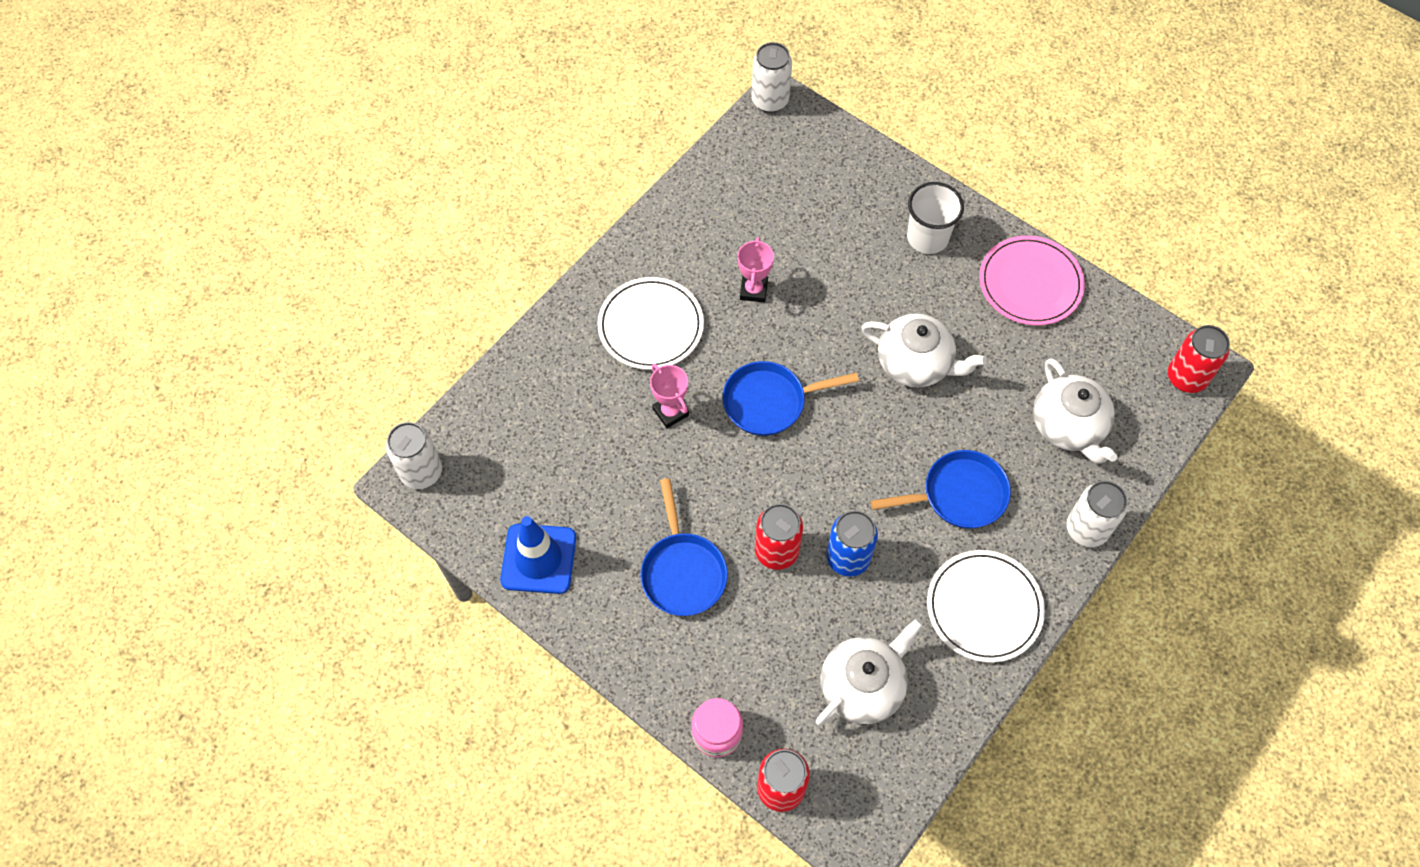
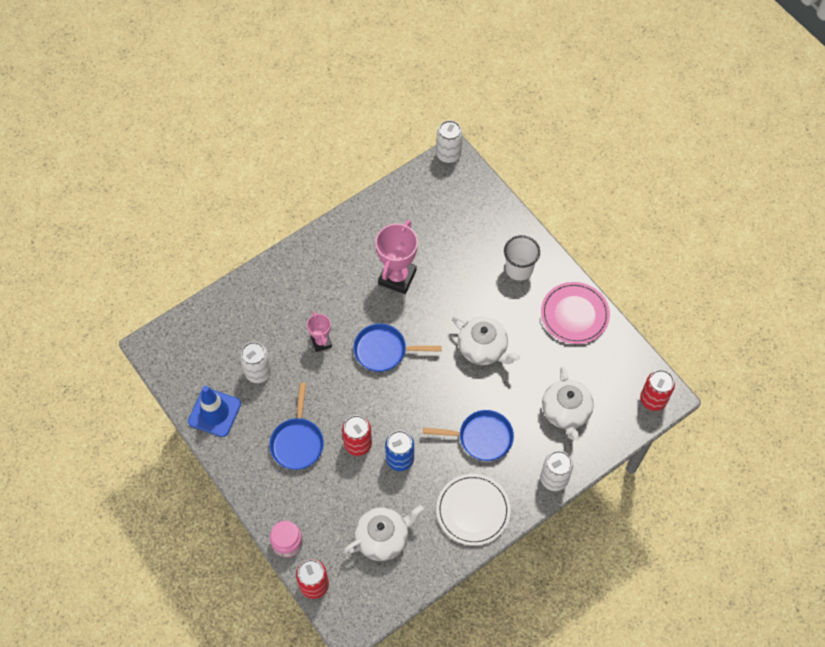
camera: 15 degrees right, 0 degrees up
(421, 472) = (161, 342): white can -> white can (258, 372)
(650, 326) = (326, 285): white plate -> none
(753, 290) = (397, 277): pink trophy -> pink trophy, size x1.78

